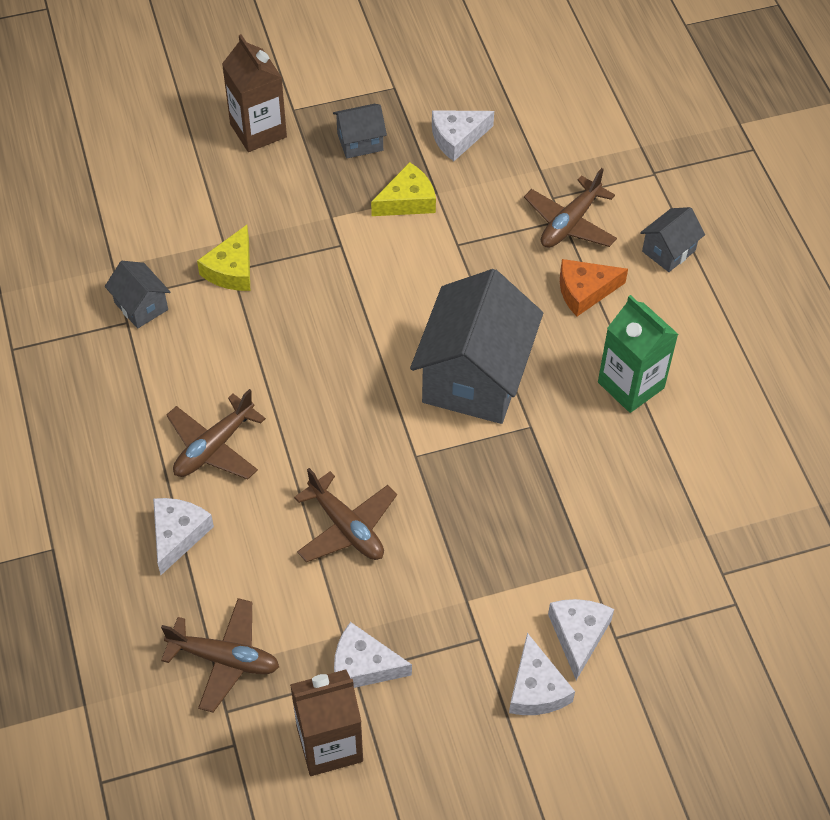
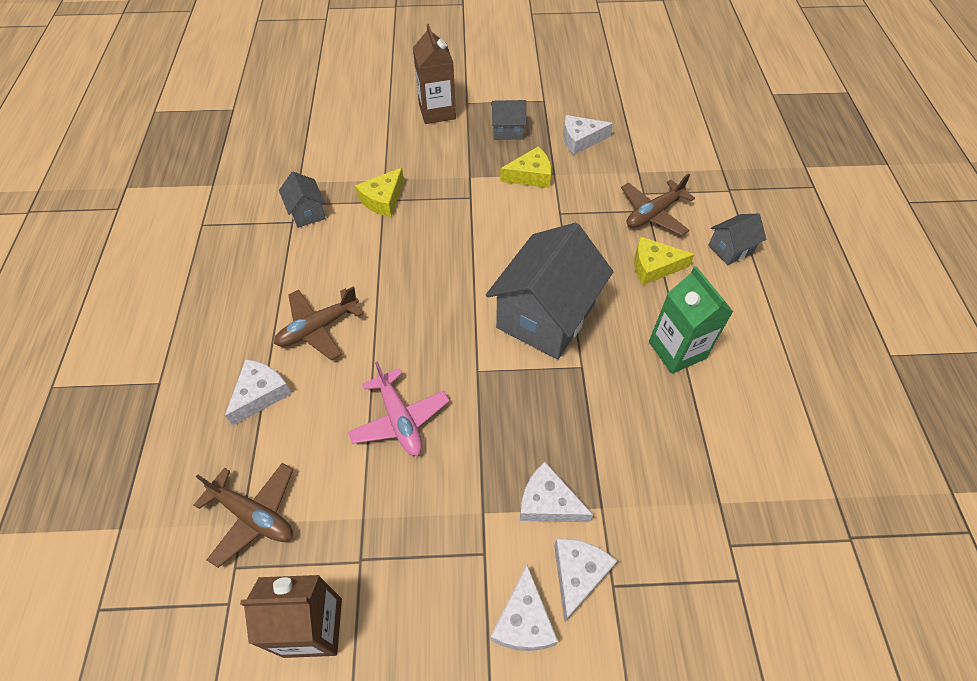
camera: 15 degrees right, 0 degrees up
(346, 527) = (399, 419): brown plane -> pink plane
(363, 665) = (371, 553): white cheese -> white cheese (548, 502)
(585, 291) = (654, 266): orange cheese -> yellow cheese

